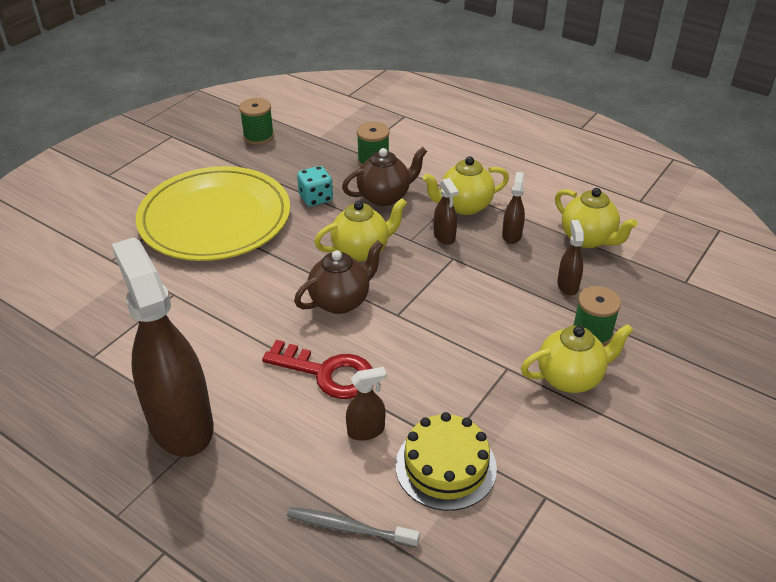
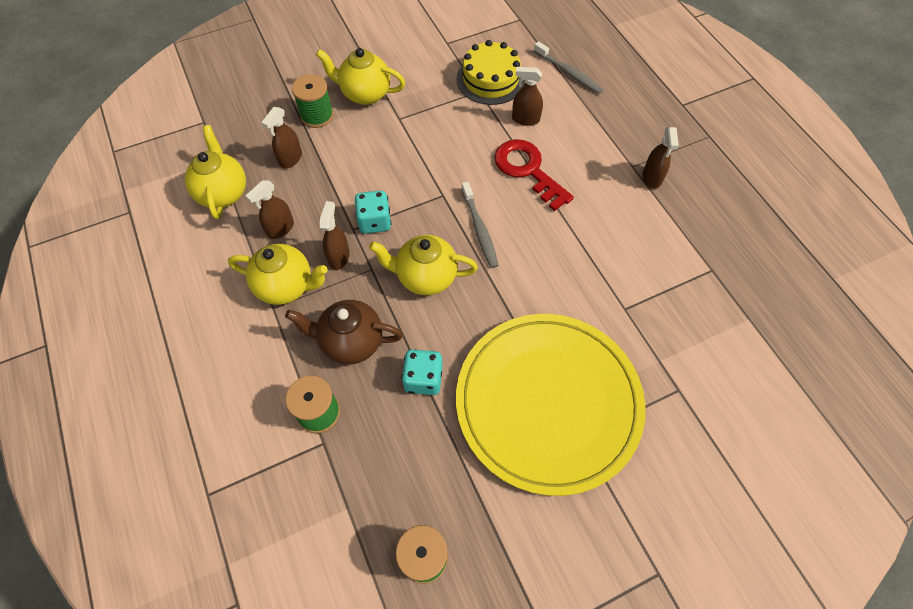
camera: 150 degrees left, 20 degrees up
(181, 424) = (651, 178): brown spray bottle -> brown spray bottle, size x0.41
(341, 301) = (479, 229): brown teapot -> grey toothbrush
(439, 270) = (375, 221): none -> turquoise dice

